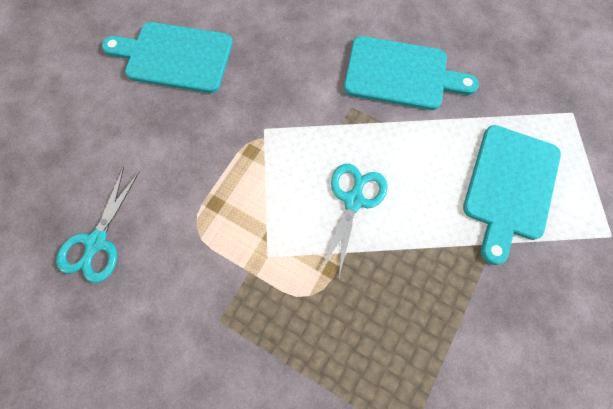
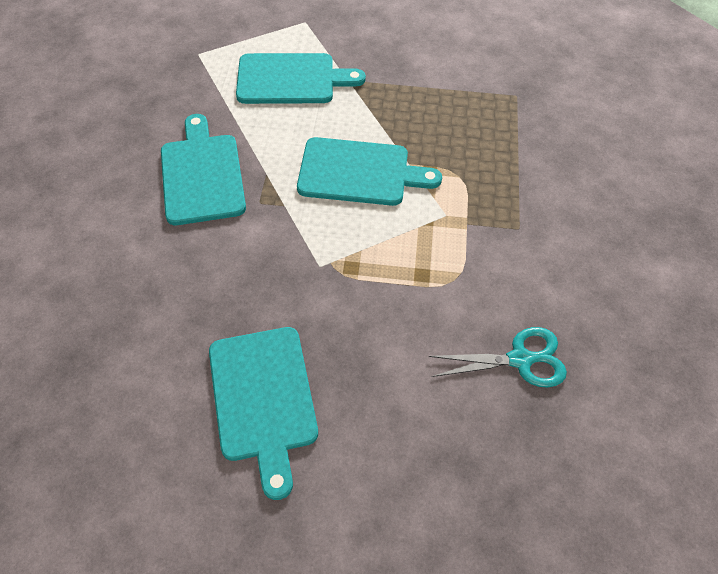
camera: 115 degrees left, 15 degrees down
(353, 200) = (359, 172): turquoise scissors -> turquoise cutting board

